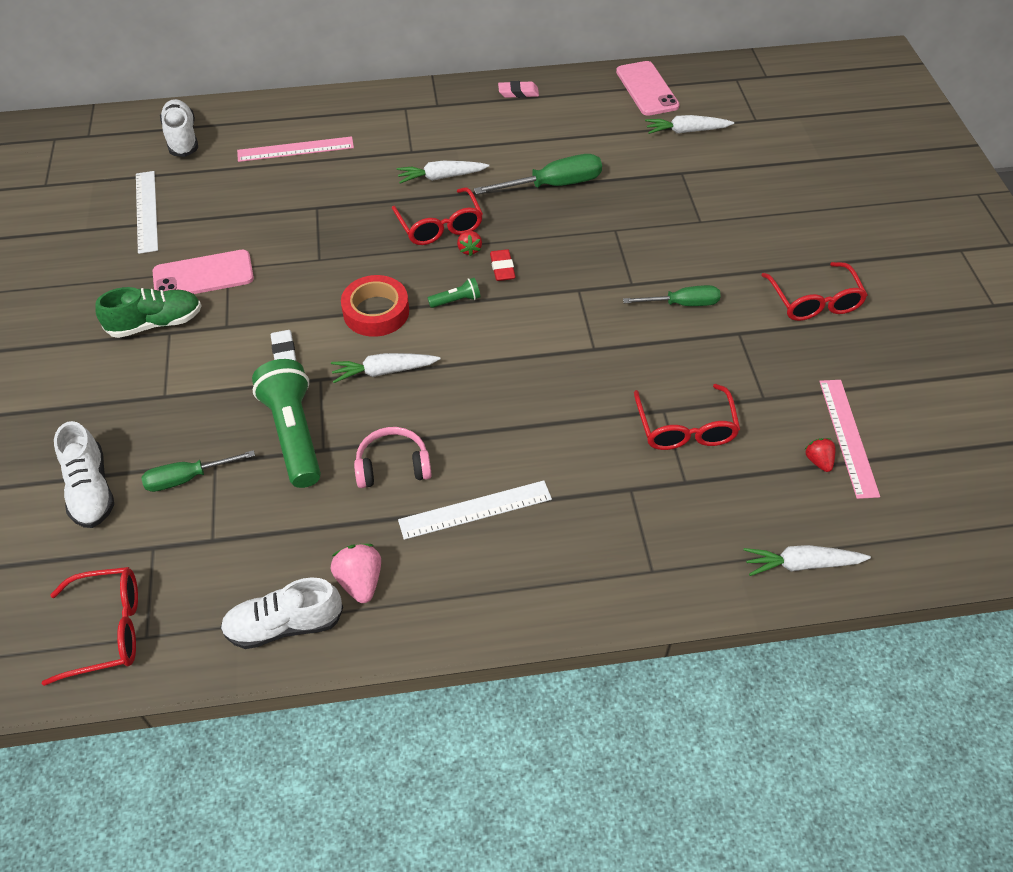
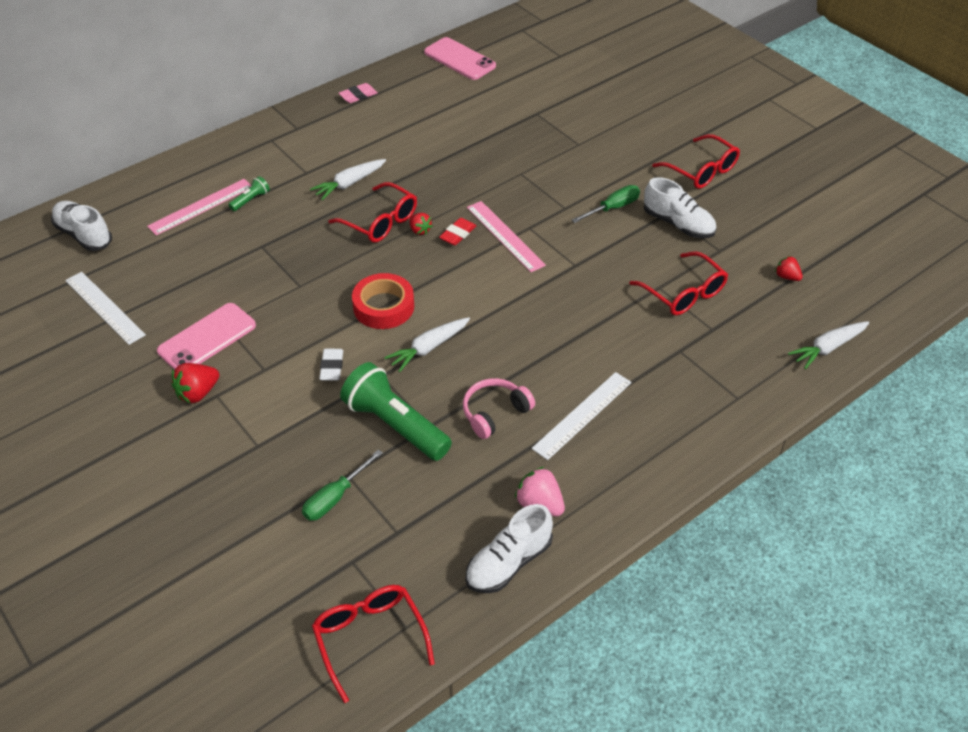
camera: 30 degrees left, 5 degrees down
(91, 489) = (258, 545): white shoe -> white shoe (678, 224)
(108, 629) = (369, 638): red glasses -> red glasses turned 75 degrees counterclockwise
(156, 323) = (197, 393): green shoe -> red strawberry
(284, 350) = (332, 367): white eraser -> white eraser turned 45 degrees clockwise
(456, 300) = (441, 272): green flashlight -> green flashlight (250, 200)
(502, 268) = (458, 234): red eraser -> red eraser turned 75 degrees clockwise
(553, 185) = (446, 157): green screwdriver -> none
(686, 131) = (515, 81): white carrot -> none
(848, 437) = (793, 253): pink ruler -> pink ruler (505, 236)

